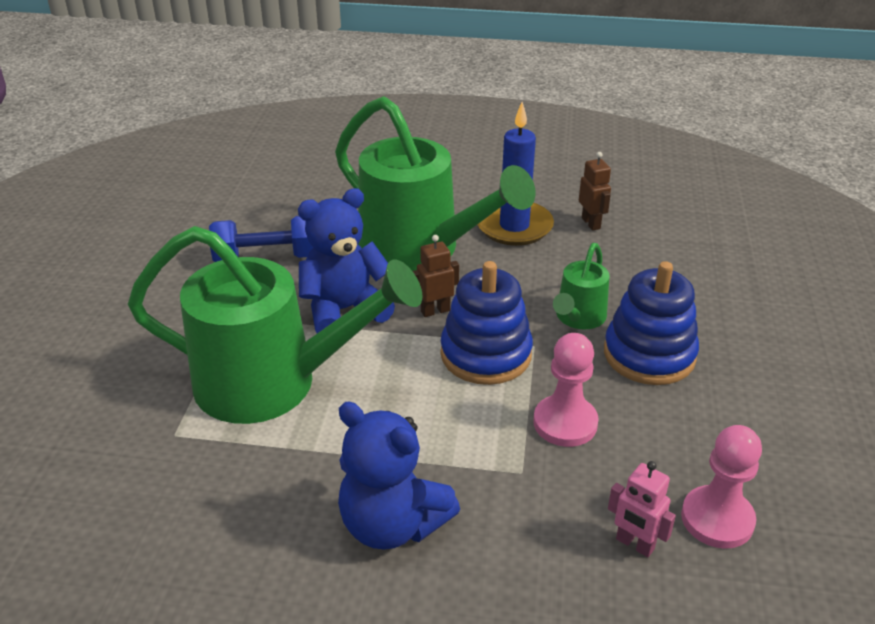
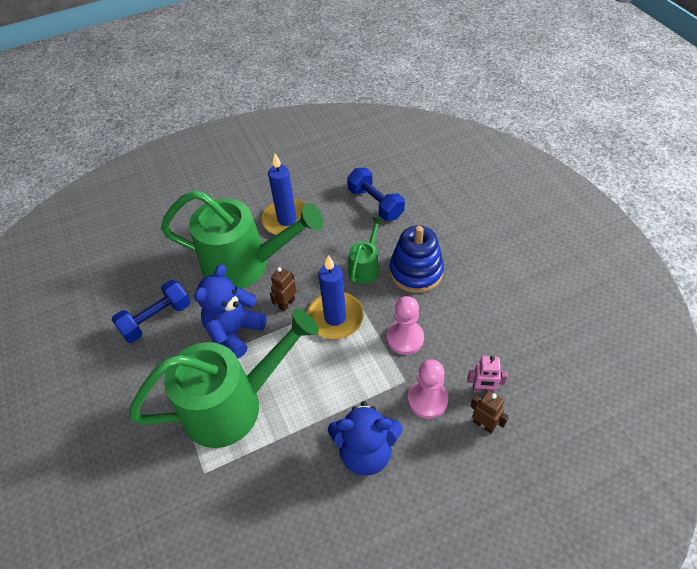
camera: 30 degrees left, 15 degrees up
(486, 354) = (335, 318): blue stacking toy -> blue candle
(578, 318) = (365, 267): green watering can -> green watering can turned 150 degrees counterclockwise
(591, 223) = (327, 196): brown robot -> brown robot (484, 424)
(653, 256) = (375, 203): none -> blue dumbbell
(717, 519) = (508, 352): pink pawn -> pink pawn (427, 399)

